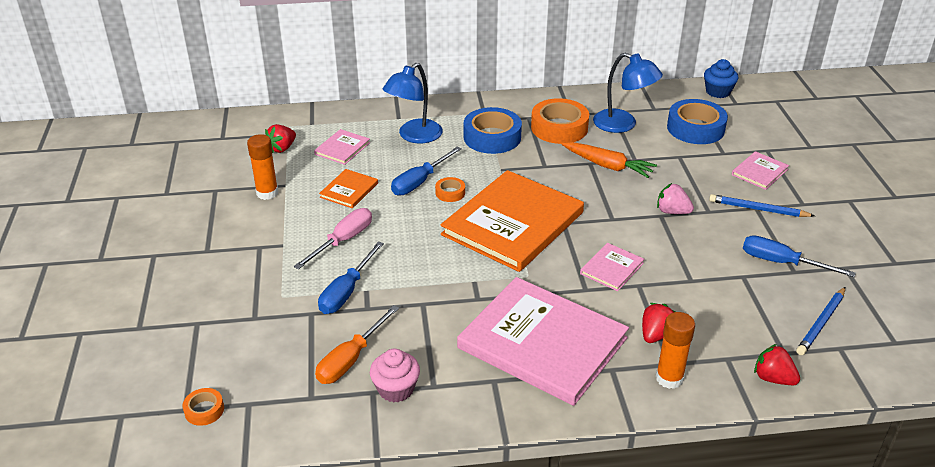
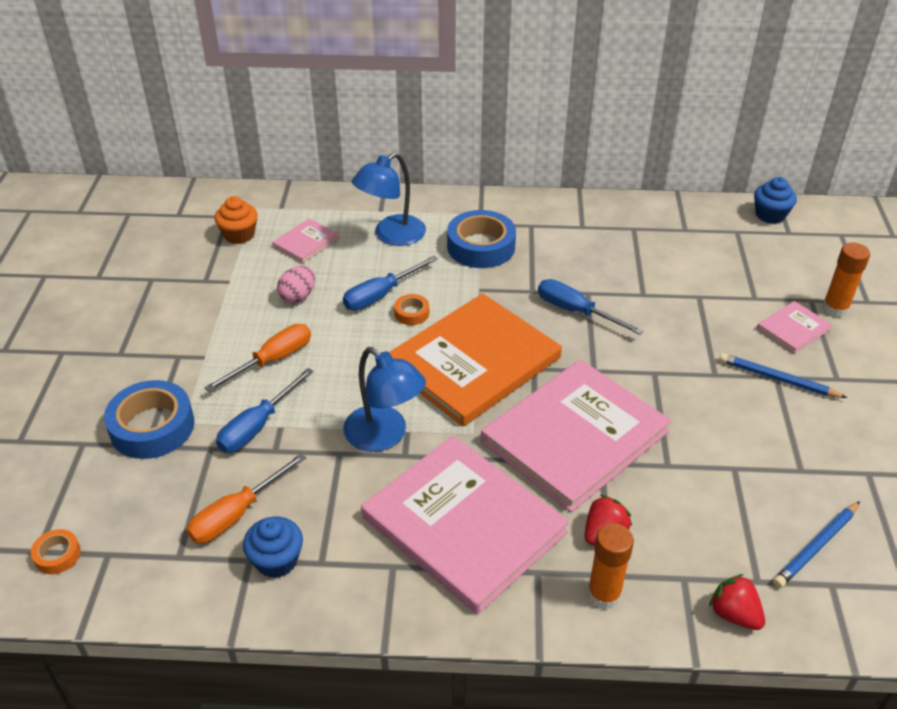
camera: 10 degrees right, 5 degrees up
(267, 193) = (206, 289): orange glue stick -> orange glue stick (835, 309)
(282, 148) = (239, 235): red strawberry -> orange cupcake
(343, 241) = (272, 360): pink screwdriver -> orange screwdriver
(349, 190) = (298, 296): orange book -> pink egg
(396, 389) = (276, 560): pink cupcake -> blue cupcake
(559, 128) = (563, 243): orange tape -> none
(608, 166) = (608, 299): orange carrot -> none
(611, 268) = (574, 436): pink book -> pink book, size x2.32
(623, 124) = (641, 246): blue lamp -> blue lamp (384, 436)
(672, 211) = (669, 369): pink strawberry -> none
(695, 128) = (729, 261): blue tape -> blue tape (152, 427)
(781, 262) = (788, 456): blue screwdriver -> blue screwdriver (575, 311)

